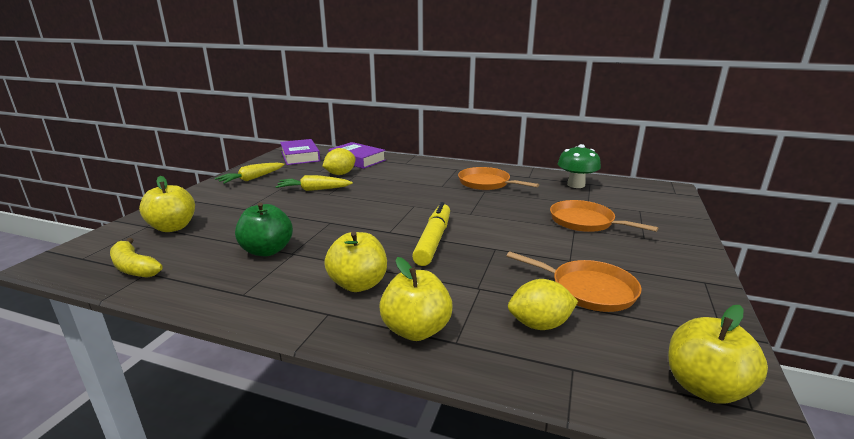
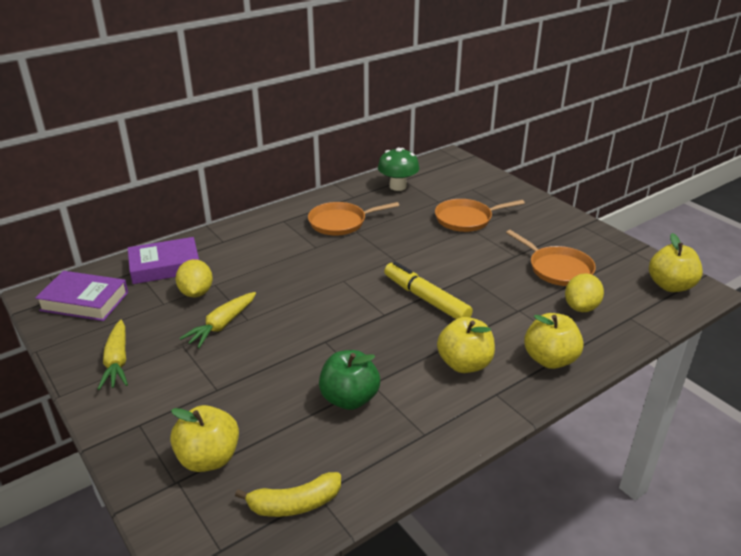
camera: 55 degrees left, 10 degrees up
(588, 290) = (557, 269): orange pan -> orange pan turned 75 degrees clockwise

